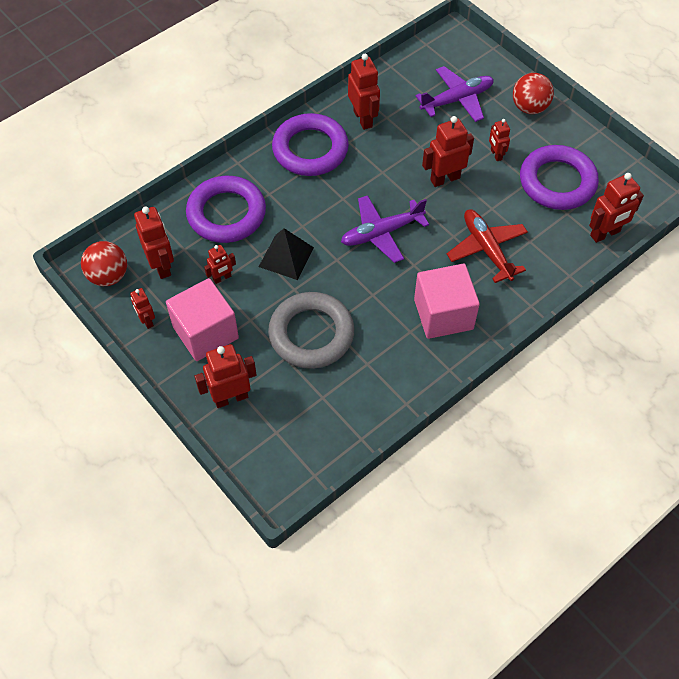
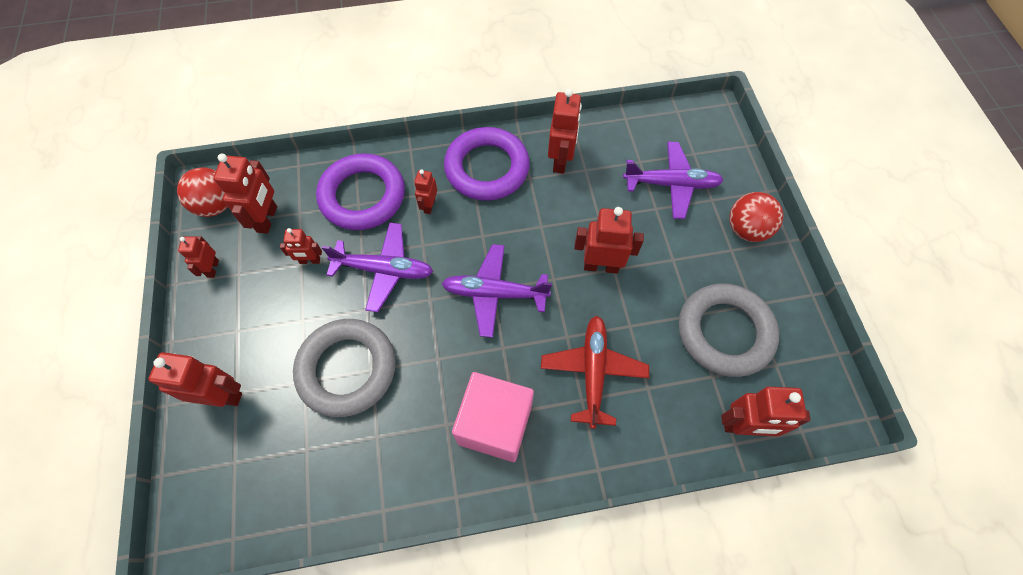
camera: 30 degrees right, 5 degrees up
(205, 332) = (253, 310): pink cube -> none
(286, 257) = (384, 270): black pyramid -> purple plane
(496, 155) = (674, 266): red robot -> red robot (429, 206)
(557, 182) = (724, 332): purple ring -> grey ring

